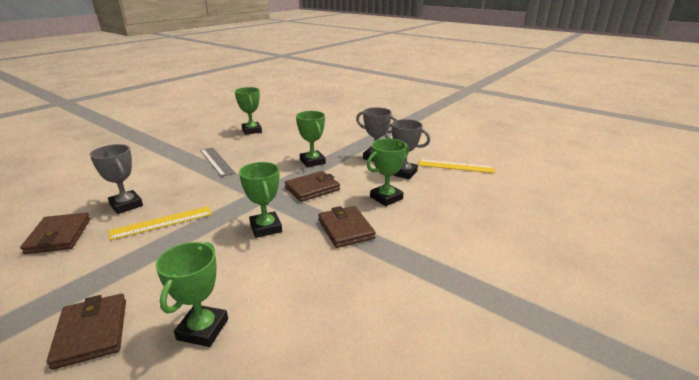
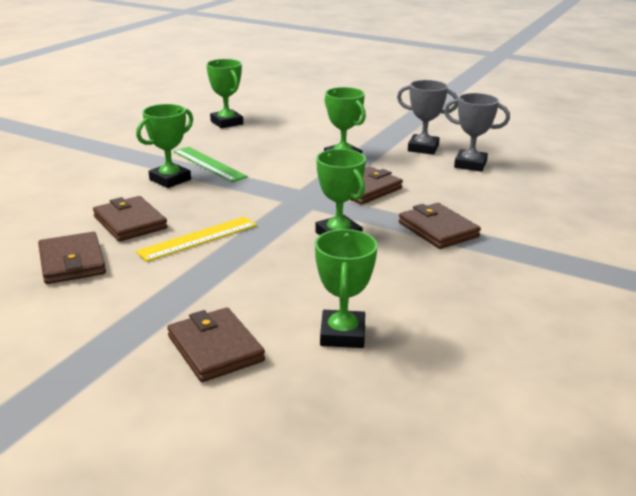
camera: 10 degrees left, 0 degrees up
(126, 205) = (130, 222): grey trophy -> brown wallet
(216, 161) = (209, 164): grey ruler -> green ruler
(386, 198) = (466, 194): green trophy -> green trophy (170, 179)
(455, 166) = (531, 154): yellow ruler -> none

